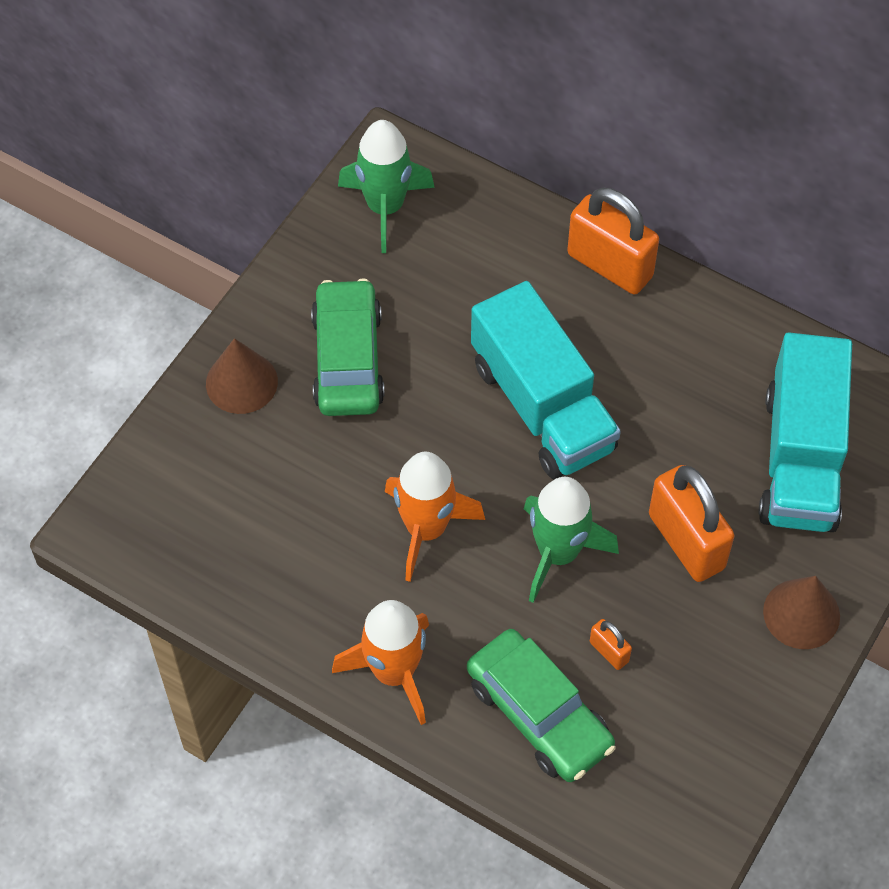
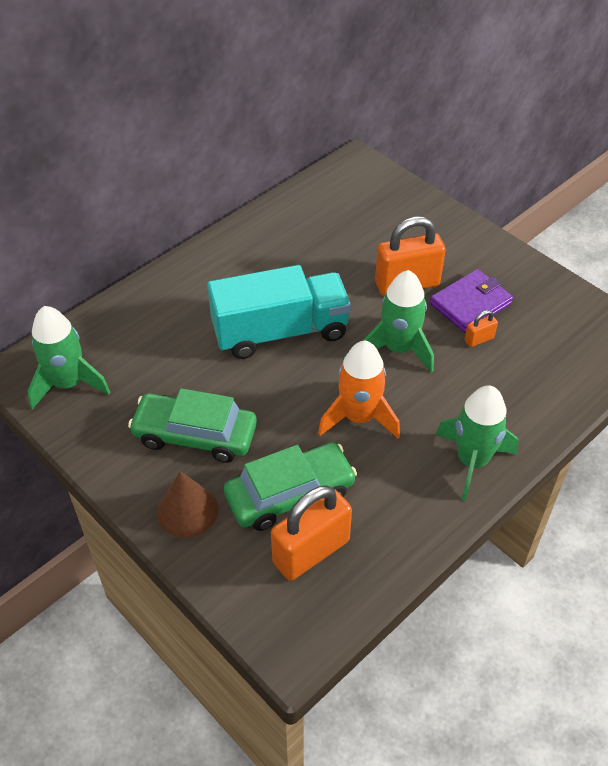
camera: 75 degrees left, 10 degrees down
(394, 672) = (472, 461): orange rocket -> green rocket
(539, 714) = (519, 385): green car -> green car (290, 494)
(610, 265) = (182, 272): orange padlock -> orange padlock (311, 551)
(675, 631) = (470, 304): none -> purple wallet
(800, 459) = (363, 220): turquoise truck -> none
(801, 614) = (471, 245): brown cone -> none

